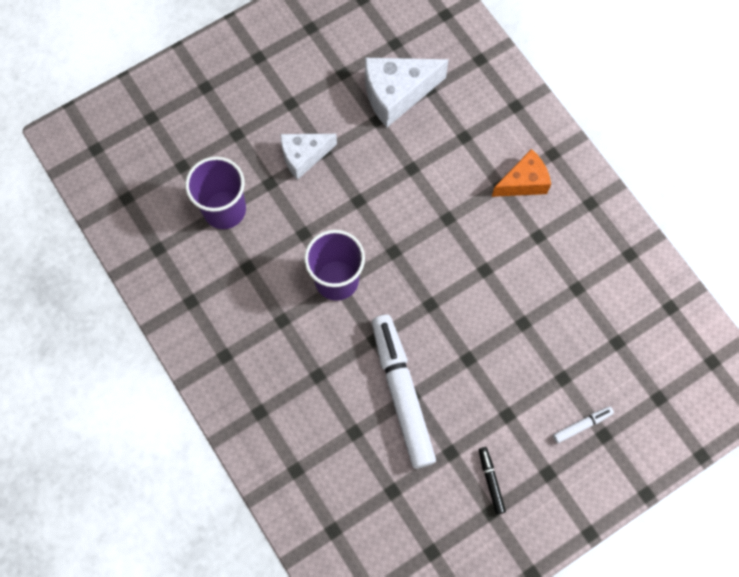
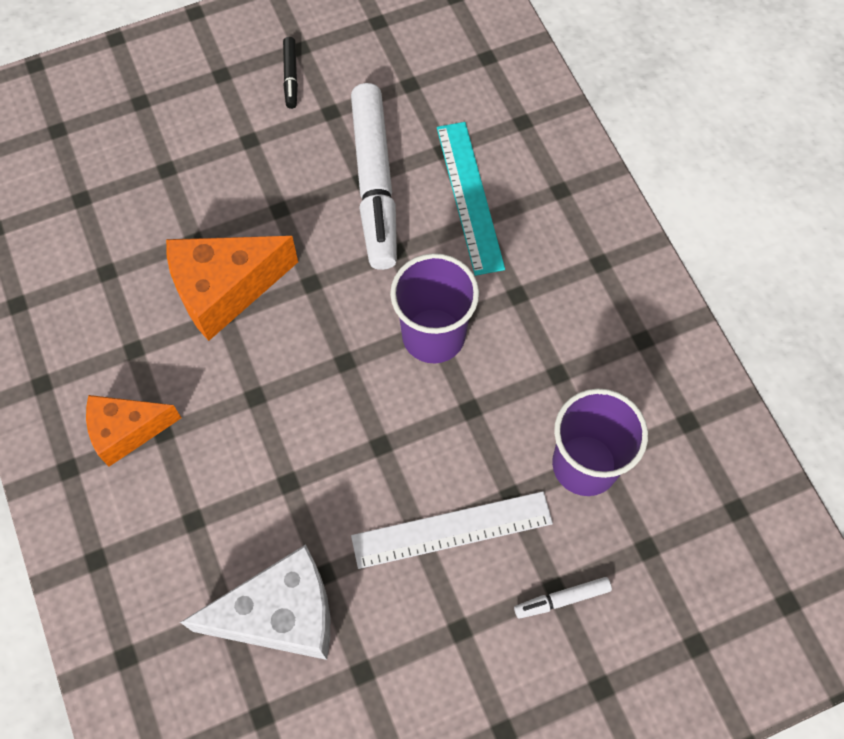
camera: 170 degrees left, 5 degrees down
(304, 156) = (452, 530): white cheese -> white ruler
(328, 394) = (469, 197): none -> turquoise ruler
(489, 288) = (225, 290): none -> orange cheese
(582, 425) = (162, 115): white marker -> white marker (562, 599)

